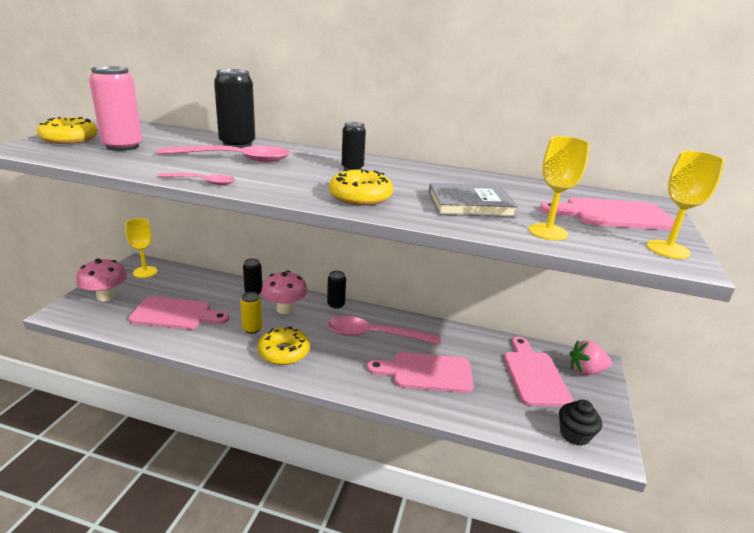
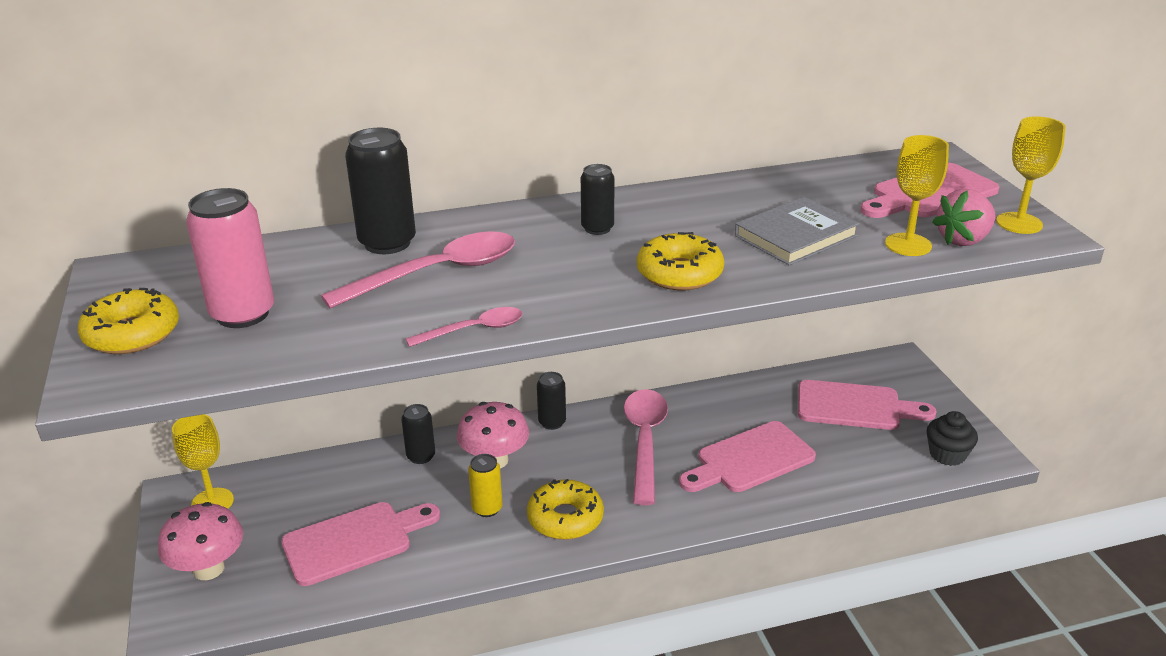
camera: 30 degrees left, 5 degrees up
(374, 335) = (645, 441): pink spoon -> pink spoon turned 120 degrees clockwise
(534, 375) = (855, 406): pink cutting board -> pink cutting board turned 135 degrees clockwise
(586, 371) = (898, 376): pink strawberry -> pink strawberry (963, 240)

